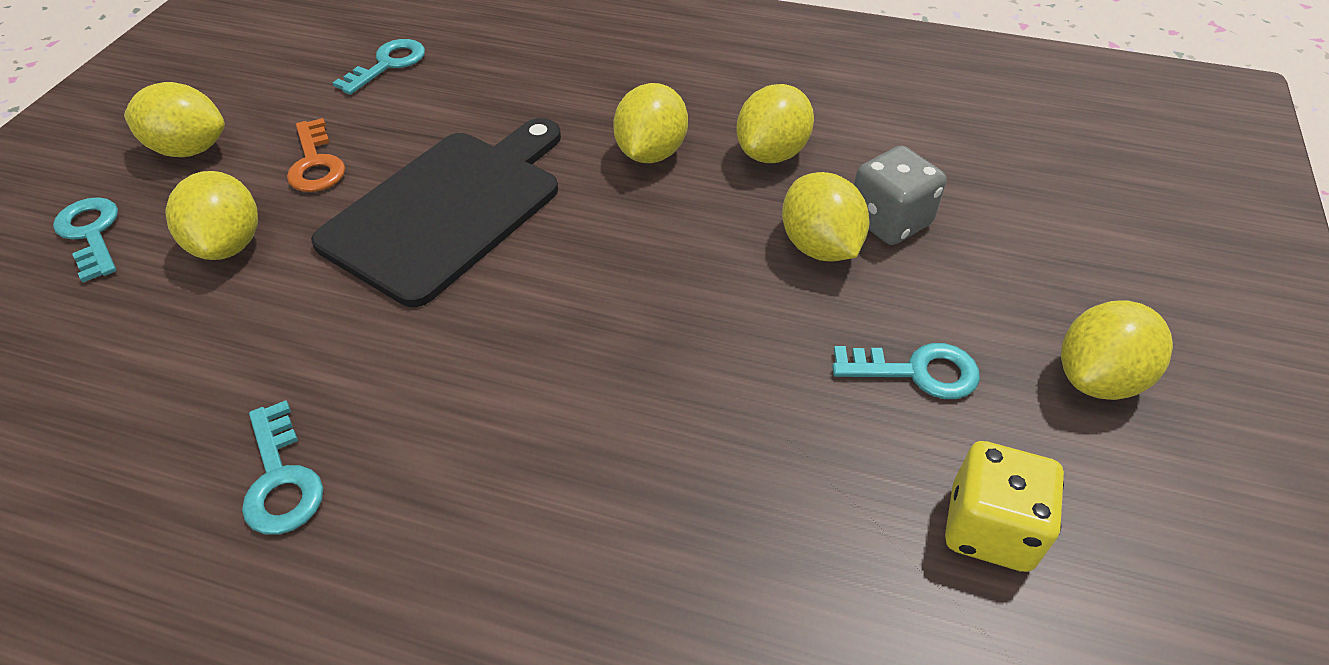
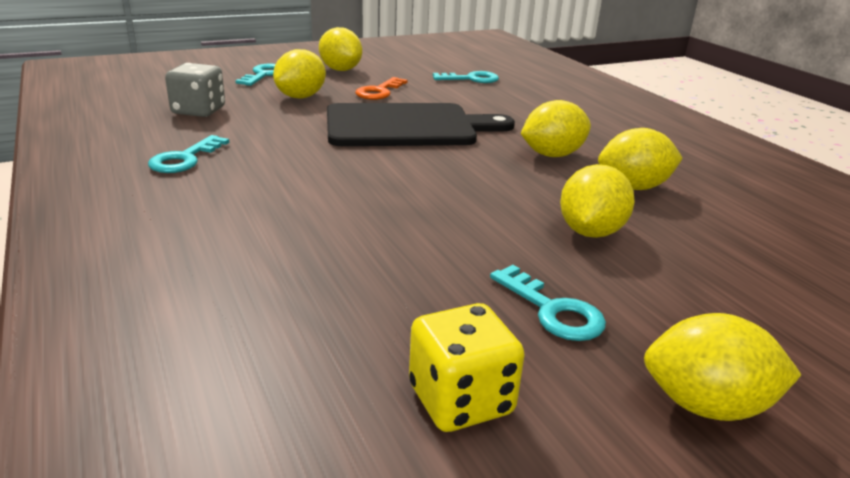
camera: 45 degrees right, 20 degrees down
(889, 221) = (667, 248): grey dice -> grey dice (198, 111)

